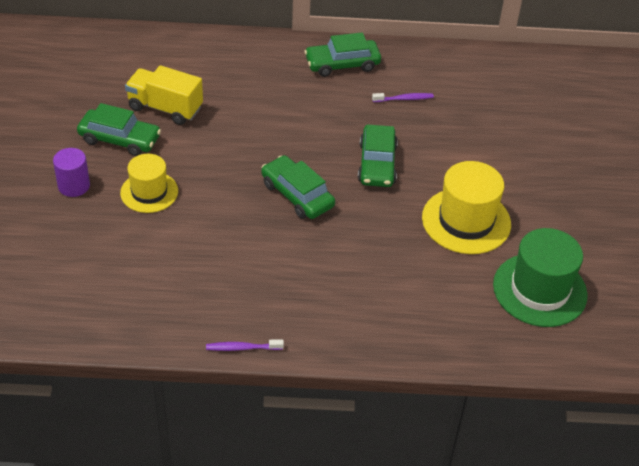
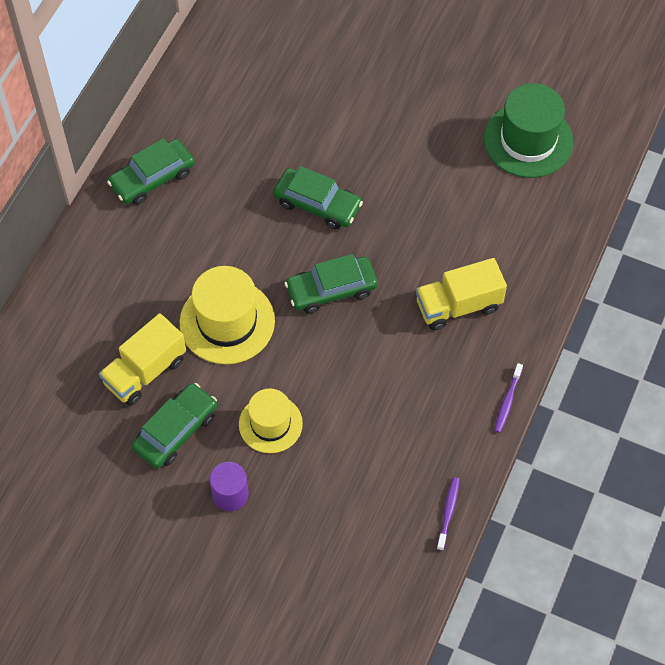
camera: 65 degrees left, 15 degrees up
(327, 285) = (458, 306): none -> yellow truck
(342, 64) = (152, 178): green car -> green car turned 45 degrees clockwise
(404, 99) = (234, 143): purple toothbrush -> purple toothbrush (448, 512)
(466, 221) = (424, 161): yellow hat -> yellow hat (227, 322)

